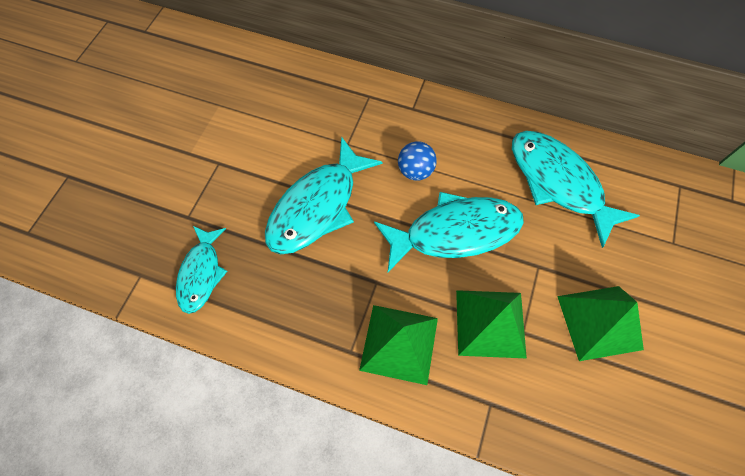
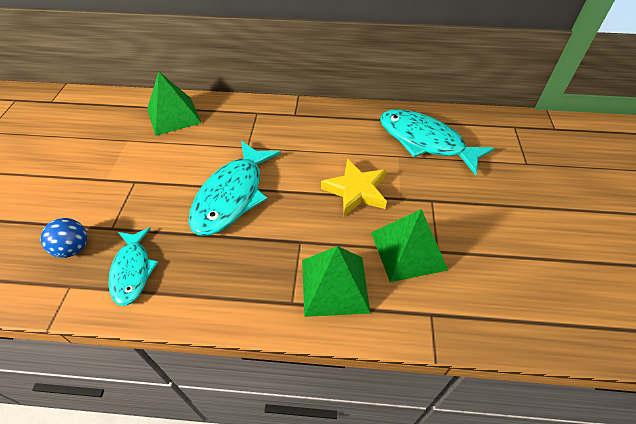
camera: 15 degrees left, 15 degrees down
(415, 171) = (309, 155): blue ball -> blue ball (73, 248)
(455, 232) = (356, 191): turquoise fish -> yellow star
(599, 322) = (495, 229): green pyramid -> green pyramid (173, 116)

